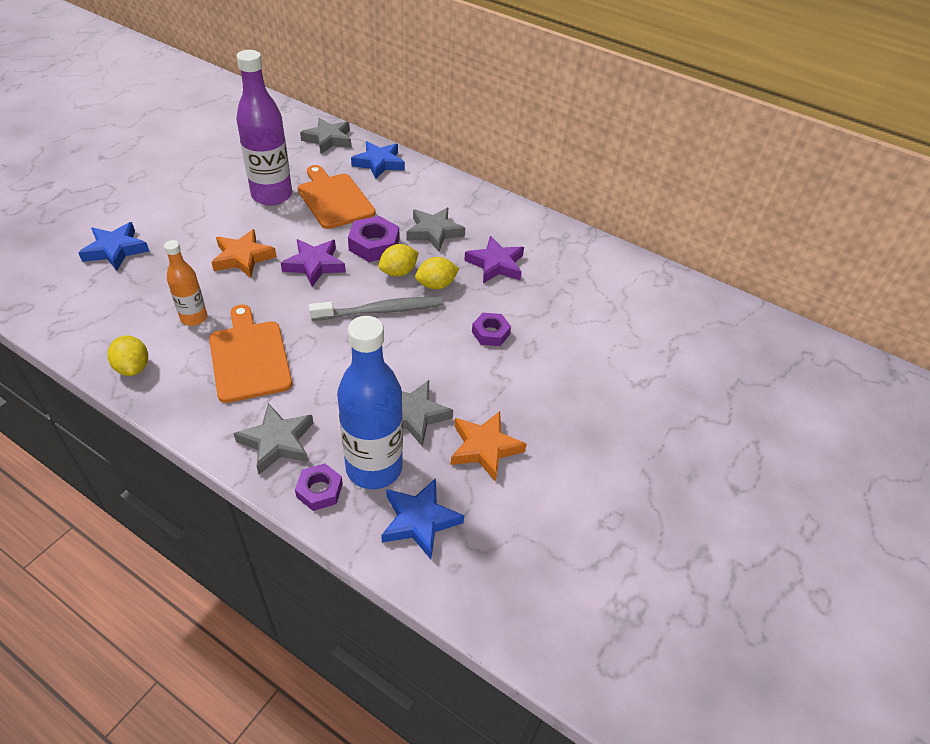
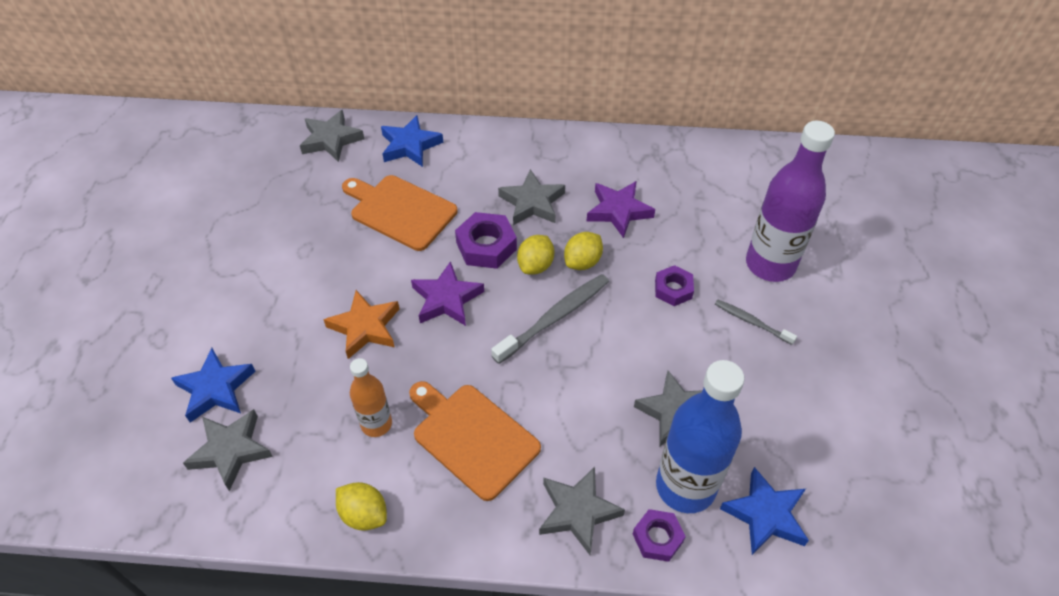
camera: 25 degrees left, 5 degrees up
(90, 289) = (231, 450): none -> grey star
(272, 195) = (330, 237): purple bottle -> purple bottle (770, 264)
(484, 448) = (761, 411): orange star -> none
(535, 383) = (751, 322): none -> grey toothbrush

